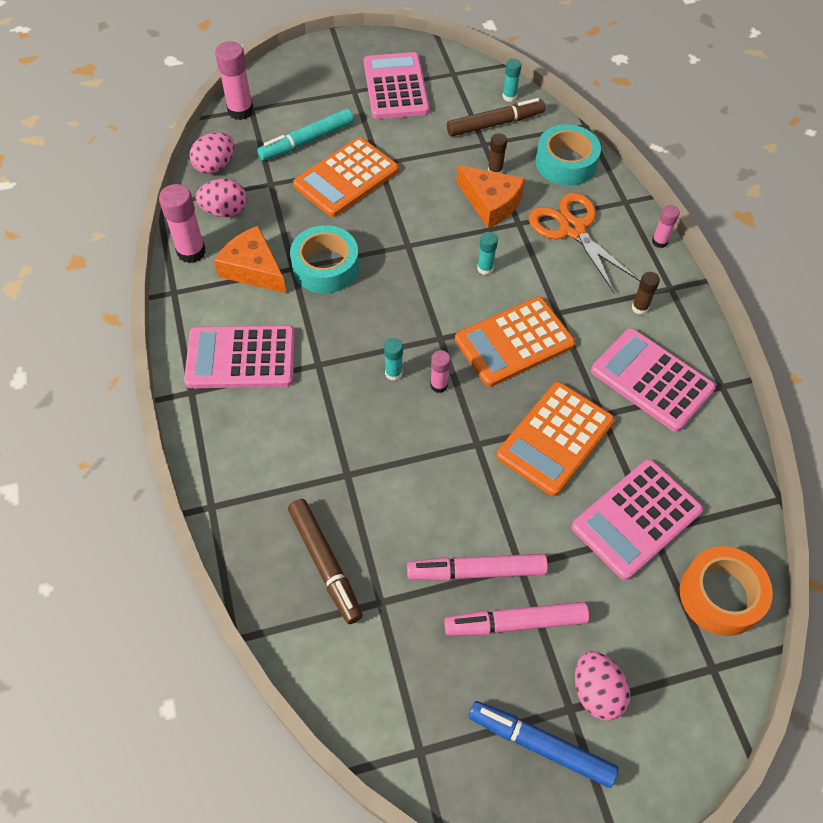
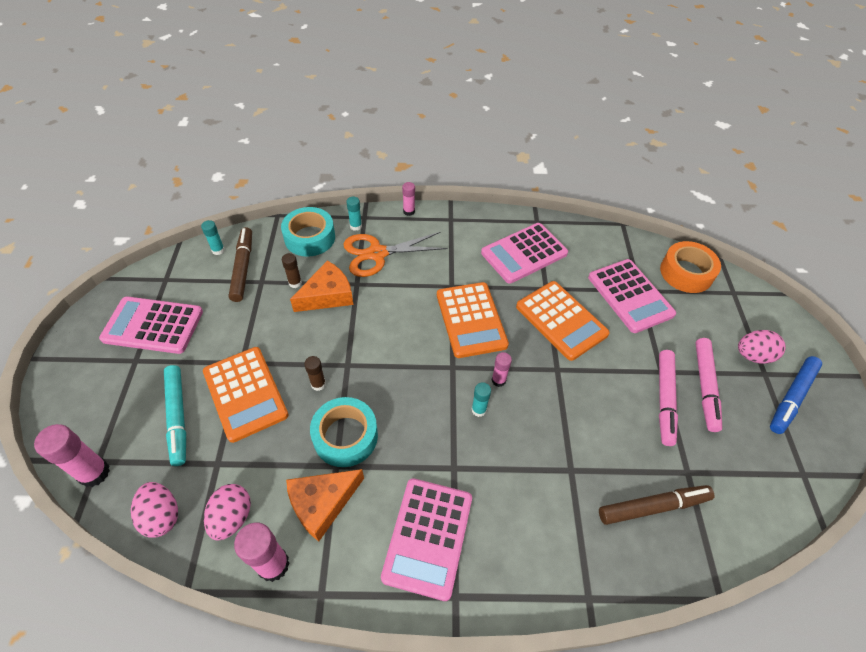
camera: 75 degrees left, 5 degrees down
(485, 268) = (394, 318): turquoise glue stick -> turquoise glue stick (356, 226)
(639, 308) = (462, 240): brown glue stick -> brown glue stick (318, 384)

